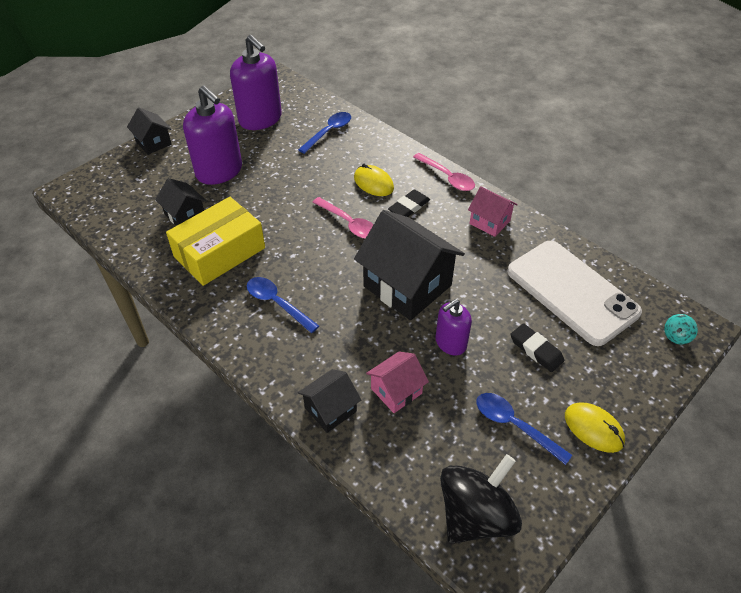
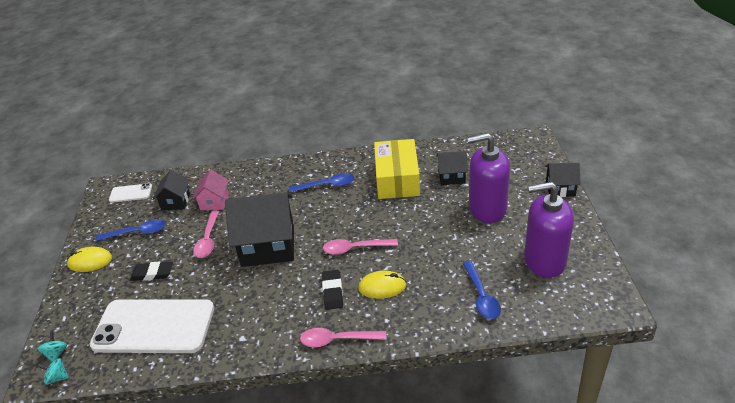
camera: 135 degrees right, 10 degrees down
(330, 409) = (238, 175): black house -> black house (175, 202)
(450, 343) = (208, 239): purple soap dispenser -> pink spoon
(475, 515) = (130, 193): black spinning top -> white phone
(489, 222) = (261, 330): pink house -> none
(683, 311) = (57, 377): none -> turquoise spinning top

